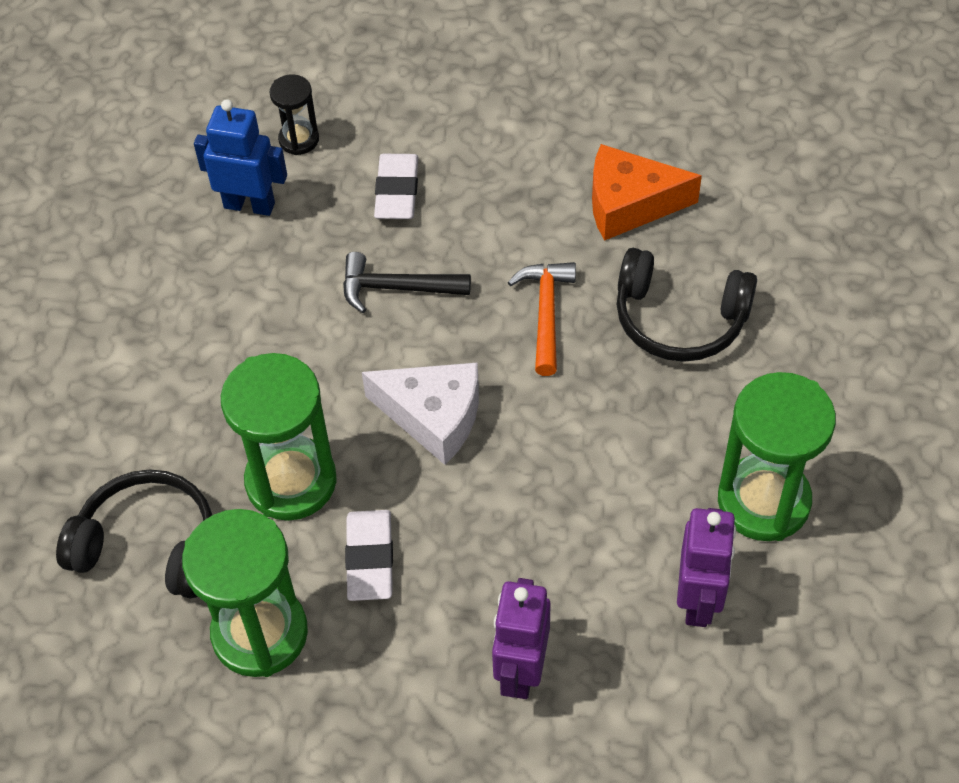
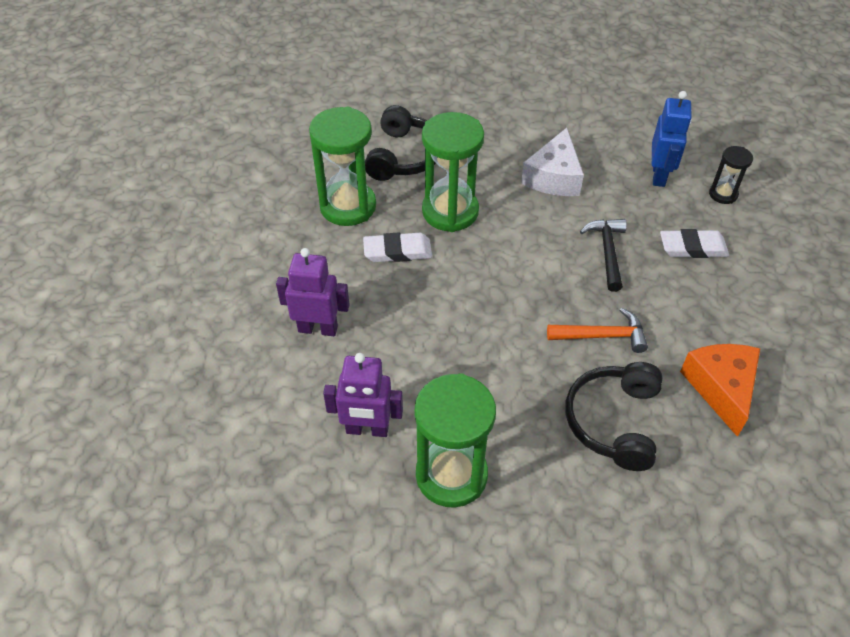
camera: 85 degrees right, 5 degrees down
(433, 417) = (505, 276): white cheese -> white cheese (554, 177)

